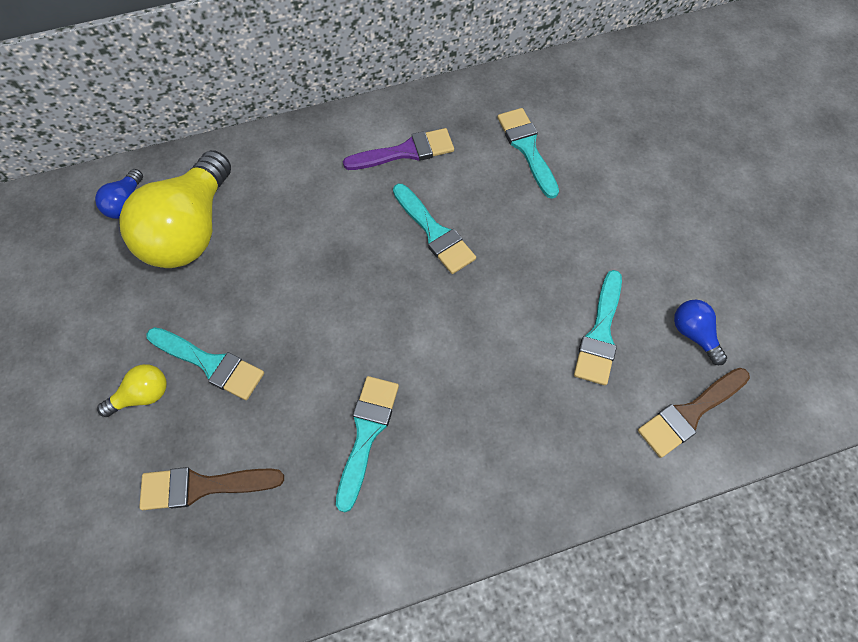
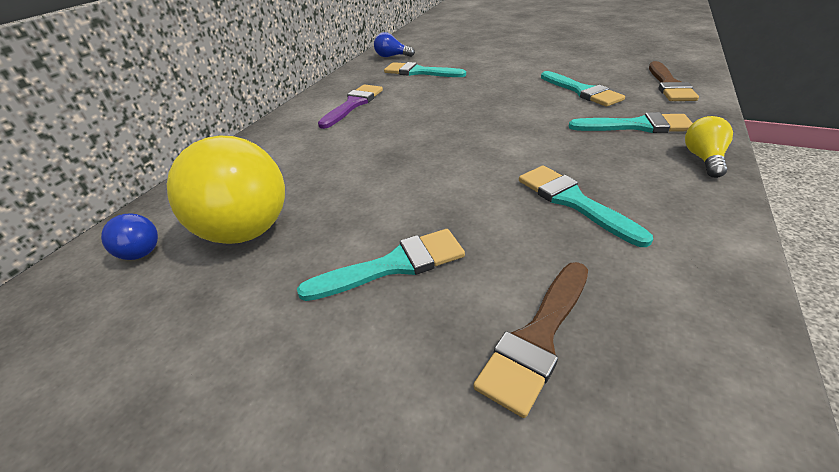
camera: 45 degrees left, 25 degrees down
(142, 395) = (364, 339): yellow light bulb -> yellow light bulb (703, 159)
(434, 232) = (431, 115): turquoise brush -> turquoise brush (637, 126)
(693, 334) = (612, 69): blue light bulb -> blue light bulb (392, 56)

